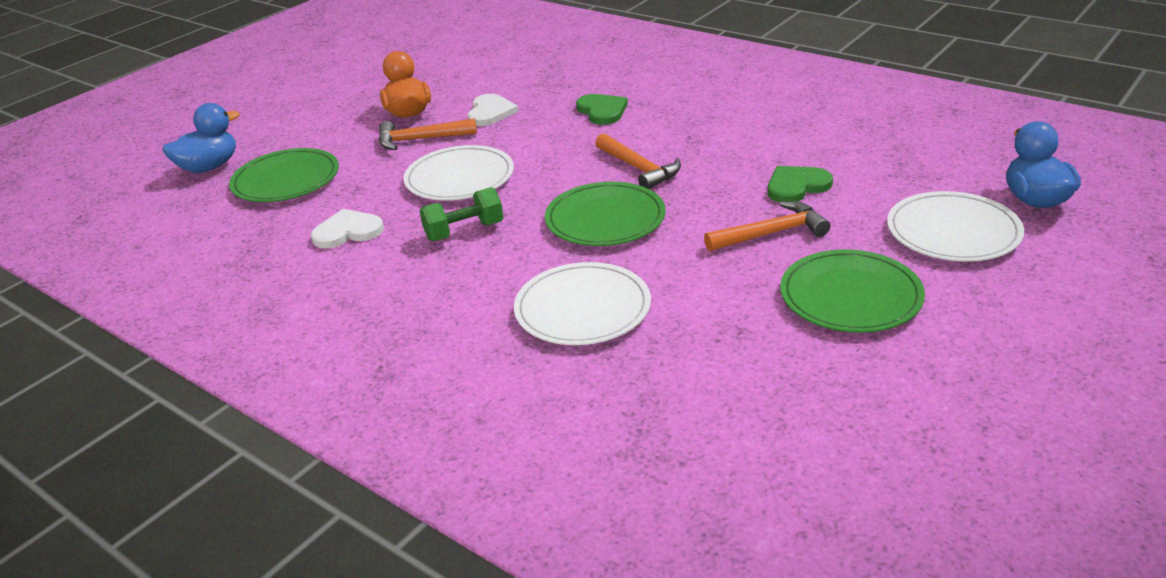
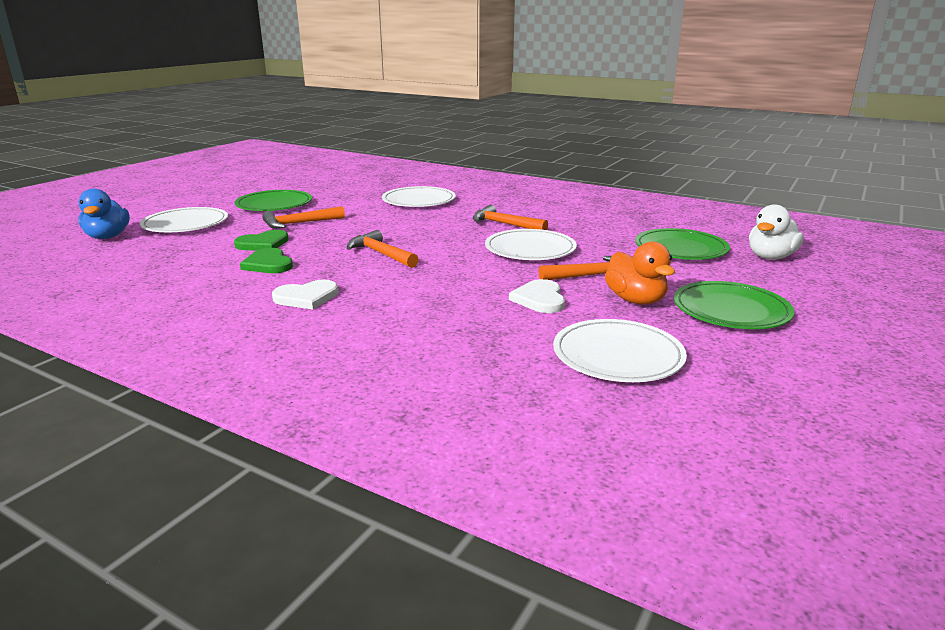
camera: 170 degrees right, 10 degrees down
(209, 167) = (770, 257): blue duck -> white duck
(347, 232) = (587, 224): white heart -> white heart (306, 297)
(464, 231) = (504, 224): green dumbbell -> orange hammer
(465, 70) = (617, 355): none -> white plate
(602, 111) = (415, 298): green heart -> green heart (268, 264)
(605, 219) = (408, 229): green plate -> green plate (731, 310)

